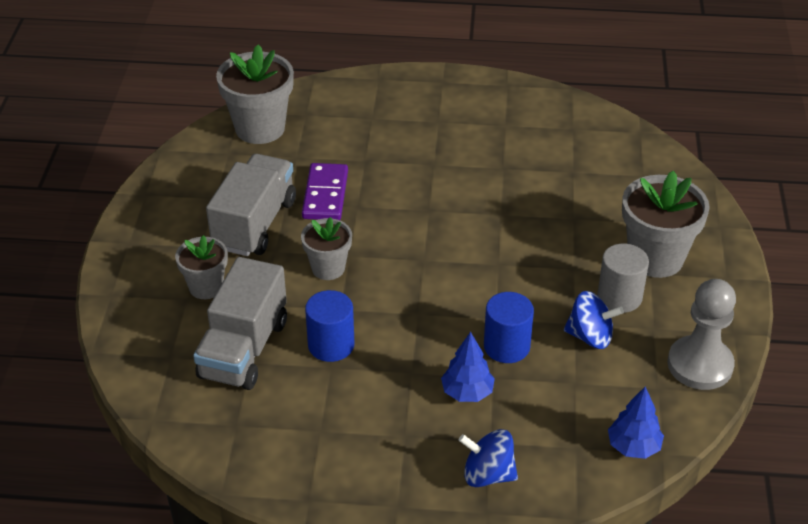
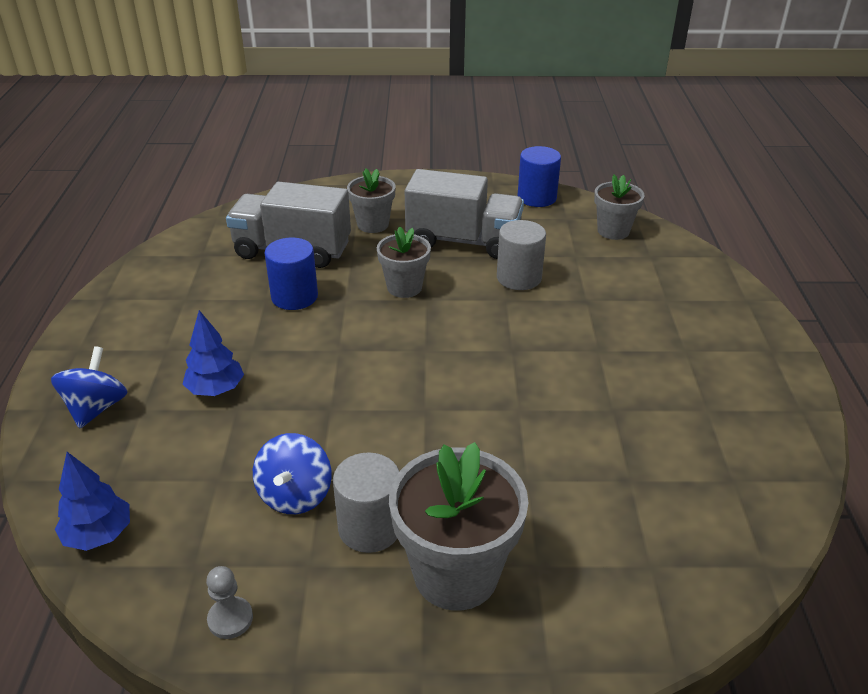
camera: 85 degrees right, 5 degrees down
(260, 128) = (613, 231): grey flower pot -> grey flower pot, size x0.60
(325, 195) = (519, 278): purple domino -> grey cylinder
(506, 346) = (283, 418): blue cylinder -> blue cylinder (536, 198)
(700, 365) = (230, 619): grey pawn -> grey pawn, size x0.46

